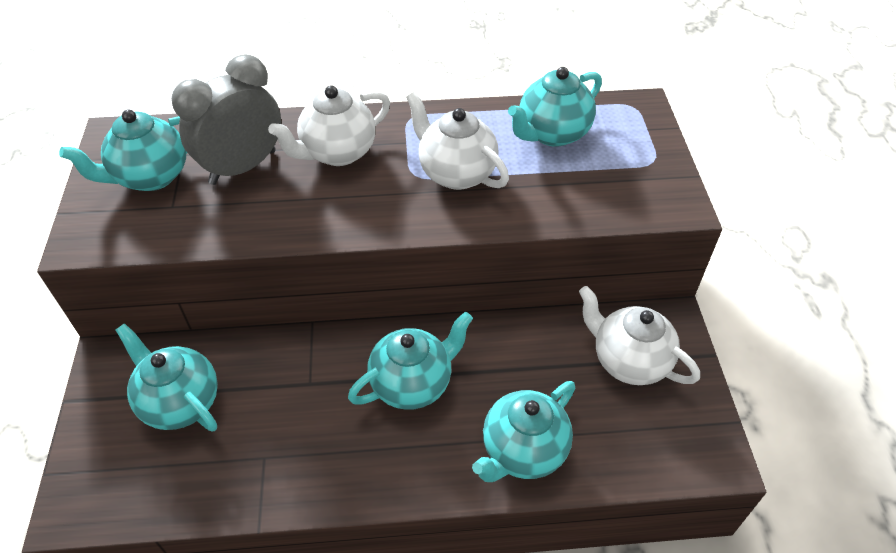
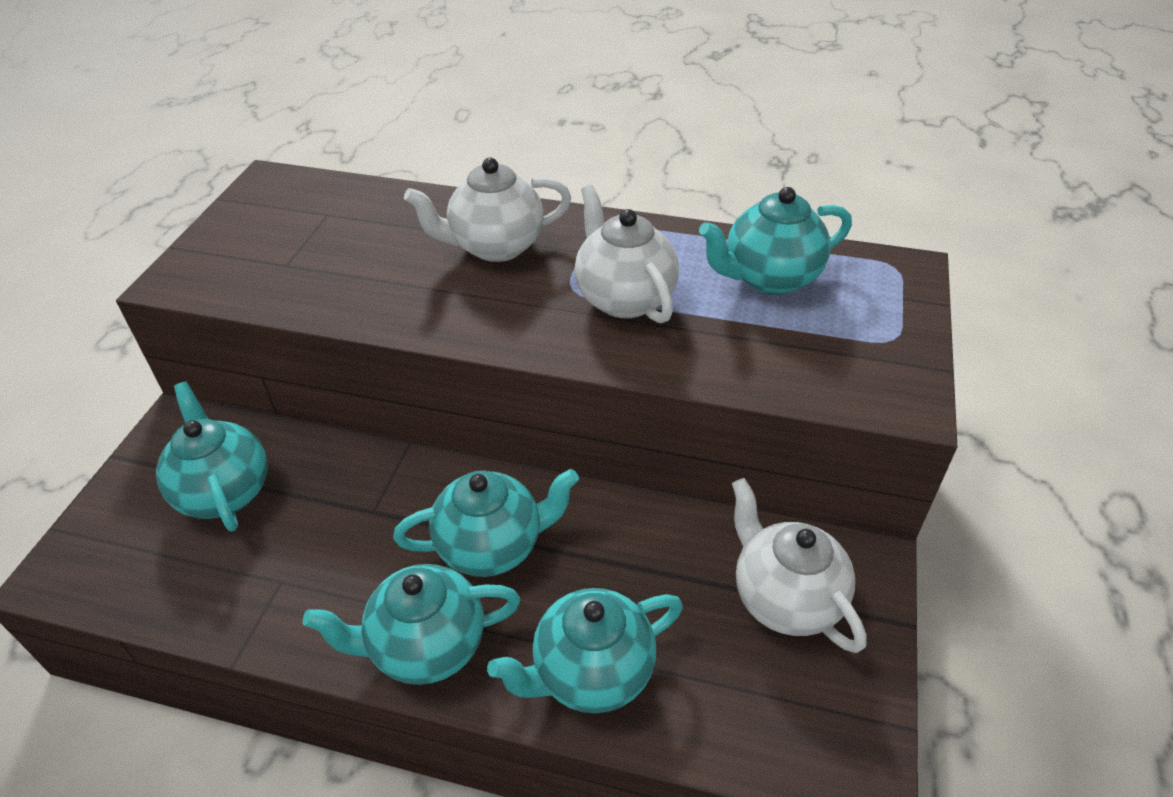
camera: 20 degrees right, 5 degrees down
(151, 177) = (281, 230): turquoise teapot -> turquoise teapot (426, 646)
(243, 167) = (382, 240): grey clock -> none

